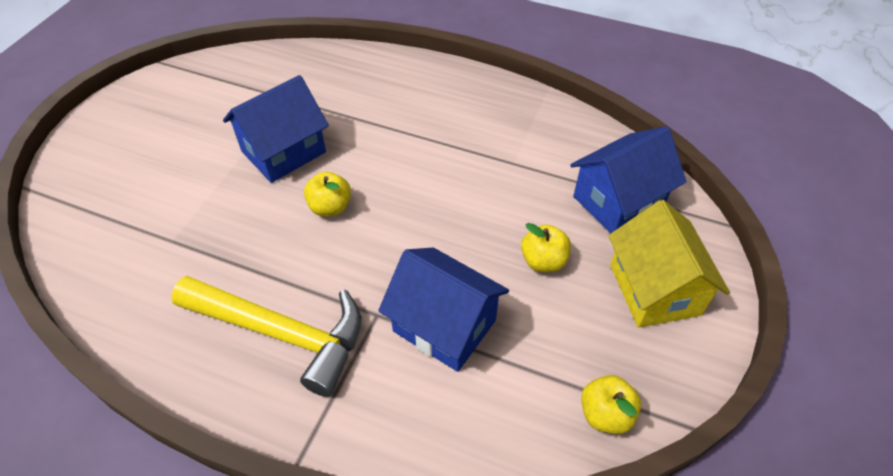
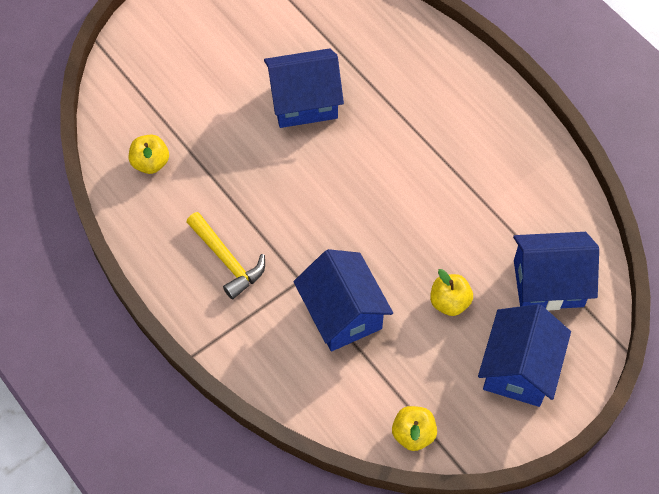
camera: 30 degrees right, 10 degrees up
(283, 333) = (227, 260): yellow hammer -> yellow hammer, size x0.64
(330, 207) = (313, 173): yellow apple -> yellow apple (150, 163)
(654, 289) = (519, 369): yellow house -> blue house

